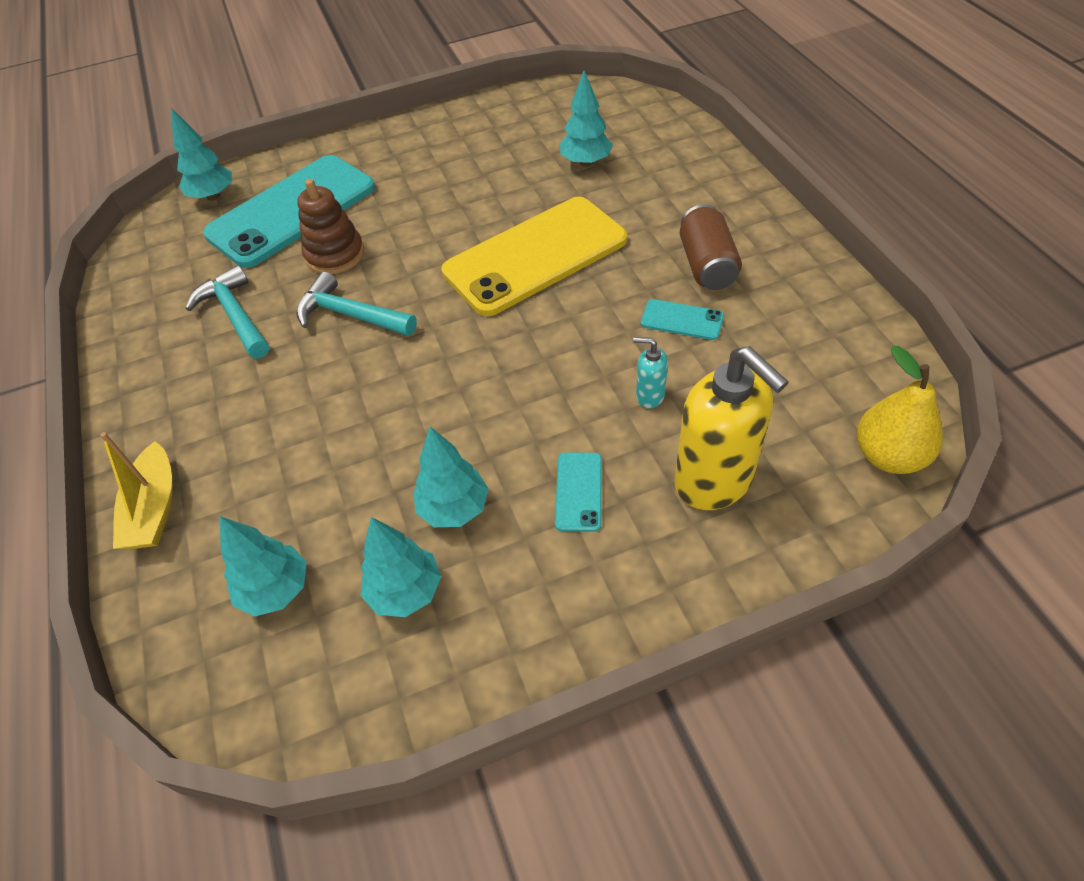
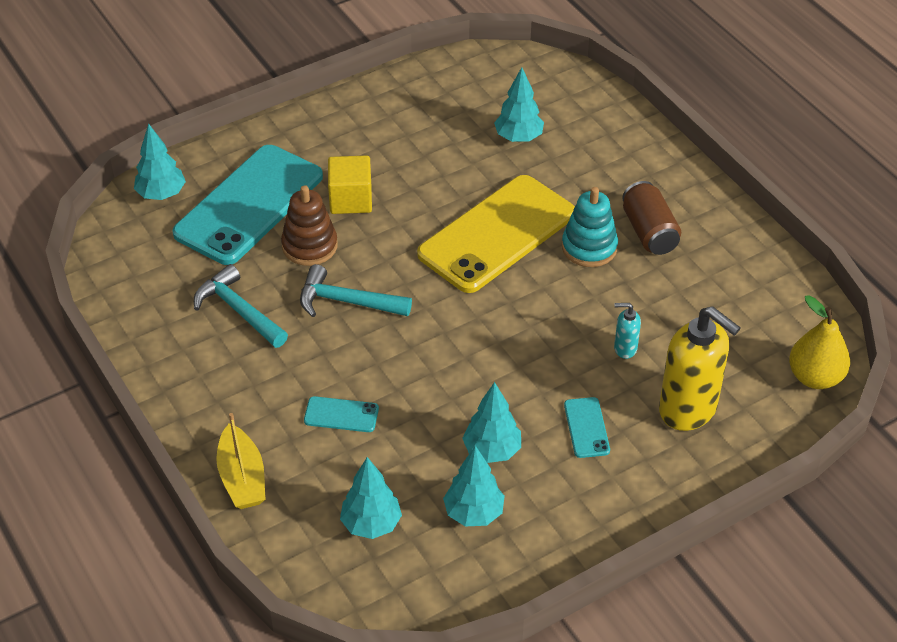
camera: 15 degrees left, 5 degrees down
(394, 212) = (350, 199): none -> yellow cube
(634, 277) = (589, 247): none -> turquoise stacking toy
(682, 320) = (638, 283): turquoise phone -> turquoise phone (341, 415)

